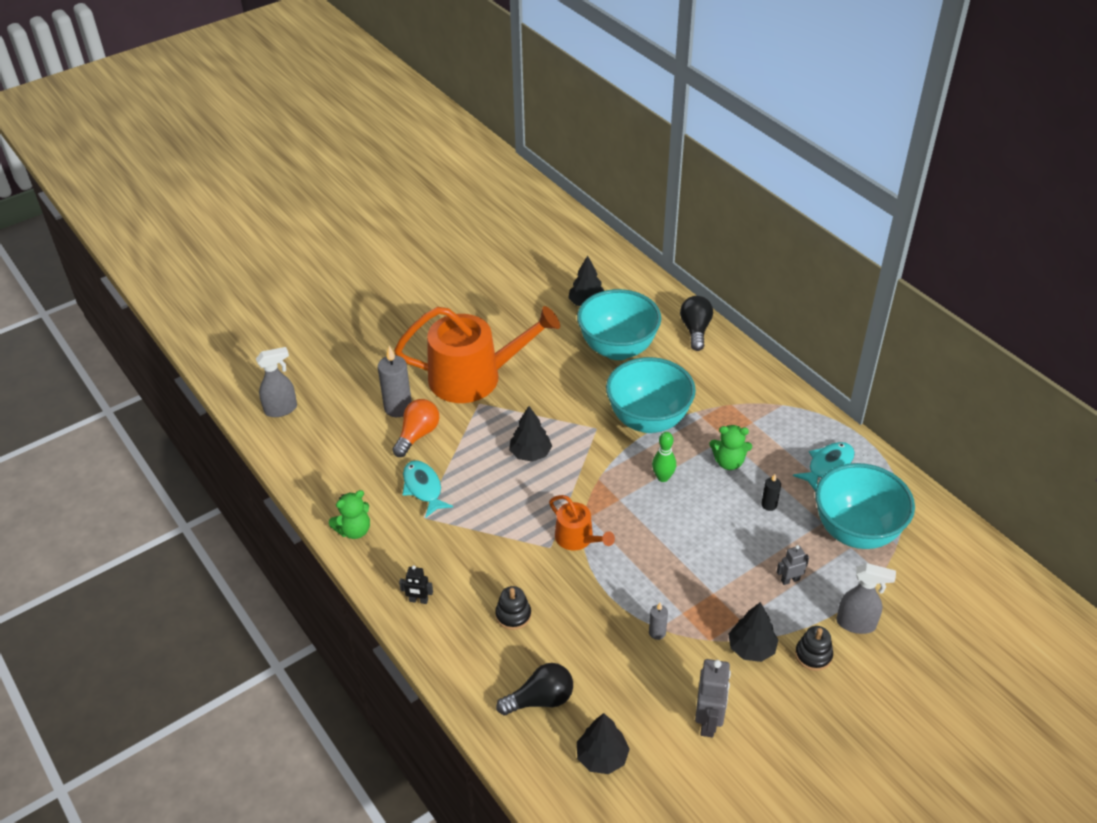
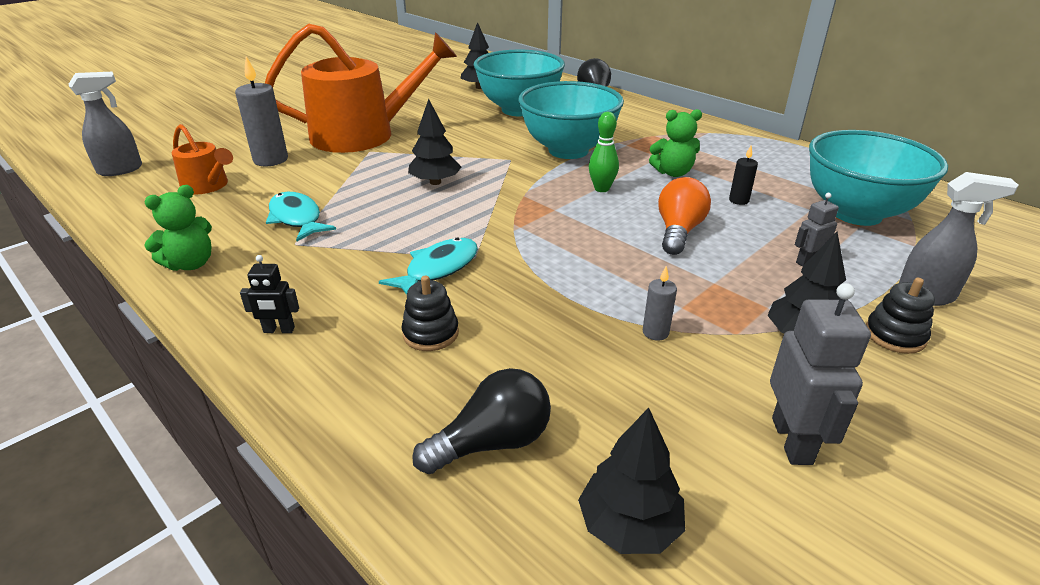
camera: 10 degrees left, 10 degrees down
(417, 435) = (293, 177): orange light bulb -> orange light bulb (678, 231)
(577, 538) = (510, 246): orange watering can -> orange watering can (208, 186)
(827, 465) = (784, 168): turquoise fish -> turquoise fish (438, 269)

